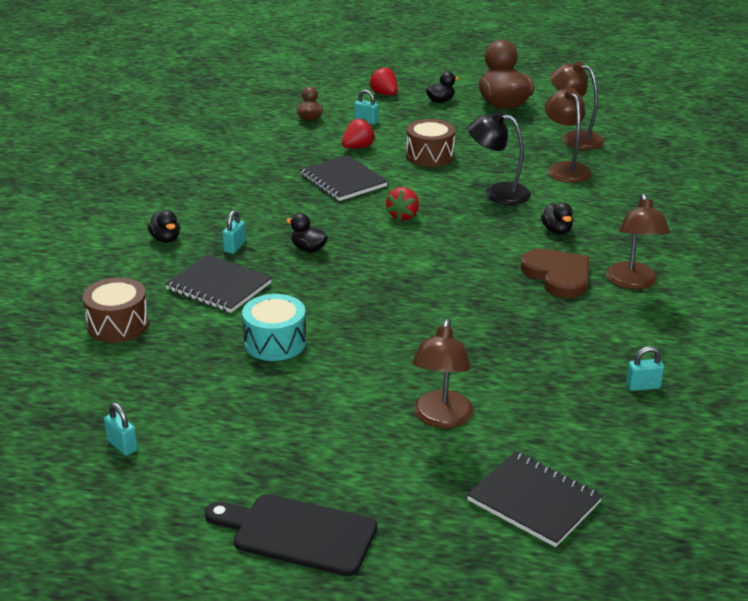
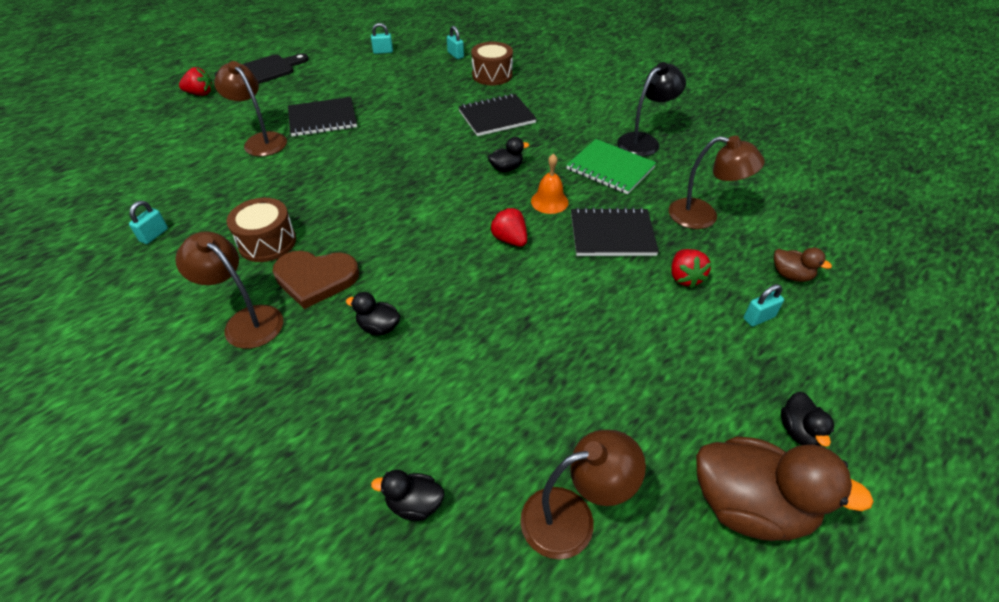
camera: 125 degrees right, 15 degrees up
(165, 239) = (584, 116): black duck -> black duck (414, 504)
(234, 247) = (544, 139): turquoise padlock -> turquoise padlock (455, 55)
(250, 203) = (610, 168): none -> green notebook
(275, 342) = (408, 115): turquoise drum -> none
(333, 215) = (549, 201): none -> orange bell
(384, 94) = (851, 380): red strawberry -> red strawberry (200, 94)
(429, 156) = (624, 324): brown drum -> brown drum (267, 242)
(497, 193) = (492, 329): black lamp -> black lamp (644, 141)
(534, 501) = (163, 139): black notebook -> black notebook (322, 119)
(565, 169) = (494, 434): brown lamp -> brown lamp (703, 216)

